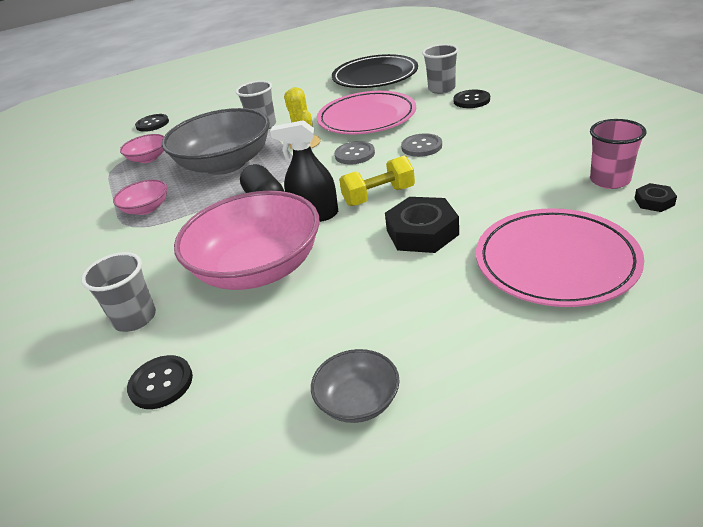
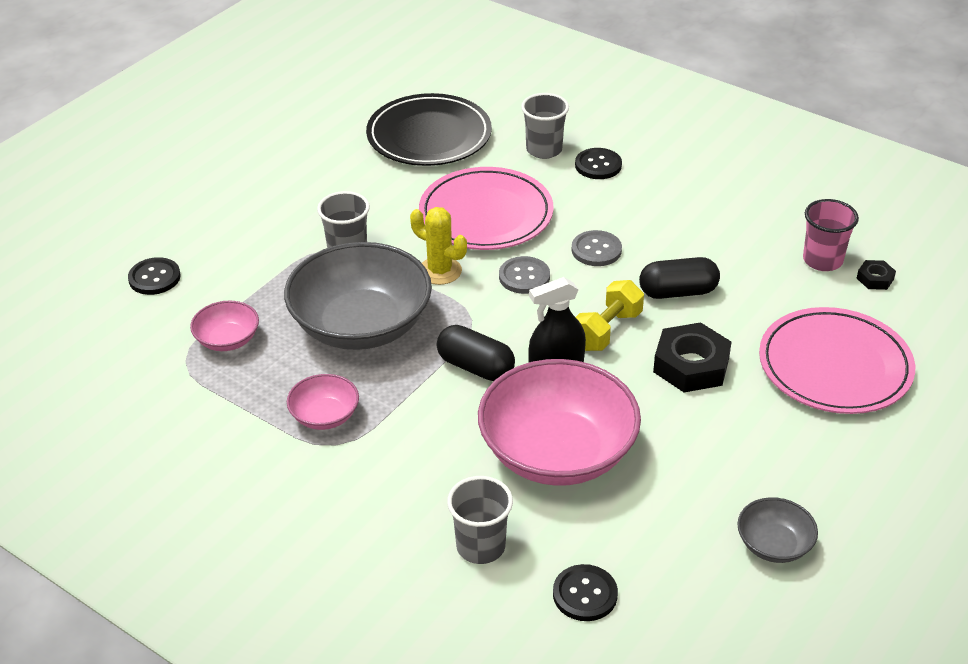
camera: 35 degrees left, 5 degrees up
(459, 181) = (678, 292): none -> black capsule

